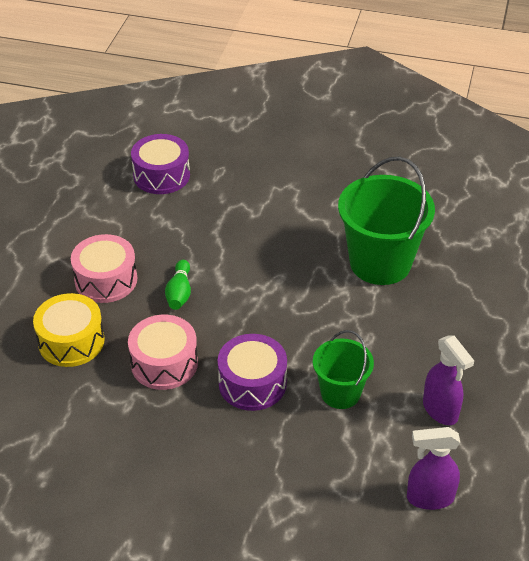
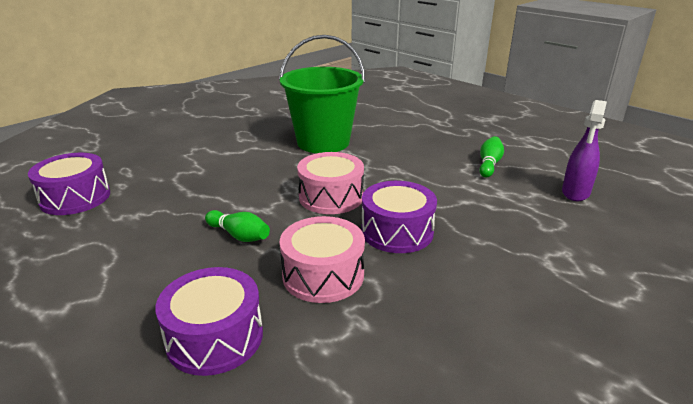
camera: 60 degrees left, 15 degrees down
(71, 341) = (215, 337): yellow drum -> purple drum
(106, 280) = (156, 277): pink drum -> pink drum (331, 197)
(340, 393) = (442, 195): green bucket -> none
(440, 410) = (489, 164): purple spray bottle -> green bowling pin

